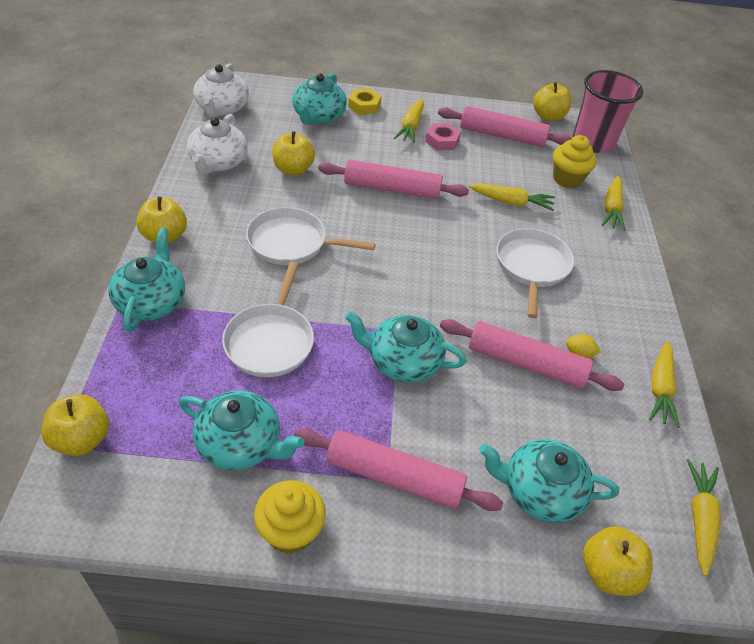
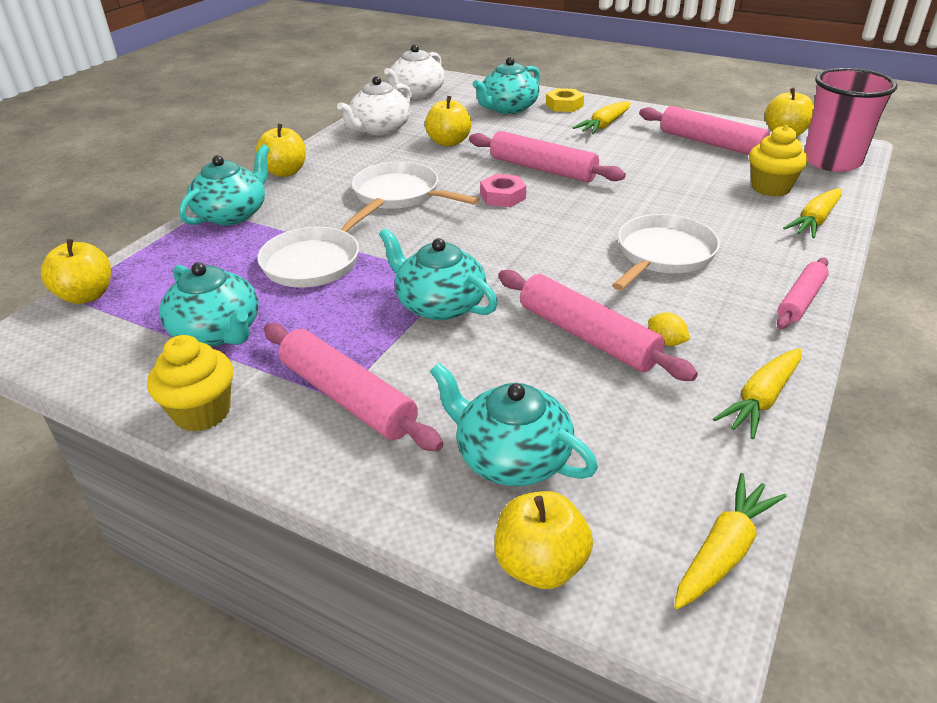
camera: 30 degrees right, 10 degrees down
(442, 141) = (632, 139): pink nut -> pink nut (502, 196)
(512, 202) = (679, 198): yellow carrot -> none
(639, 290) = (800, 300): none -> pink rolling pin

